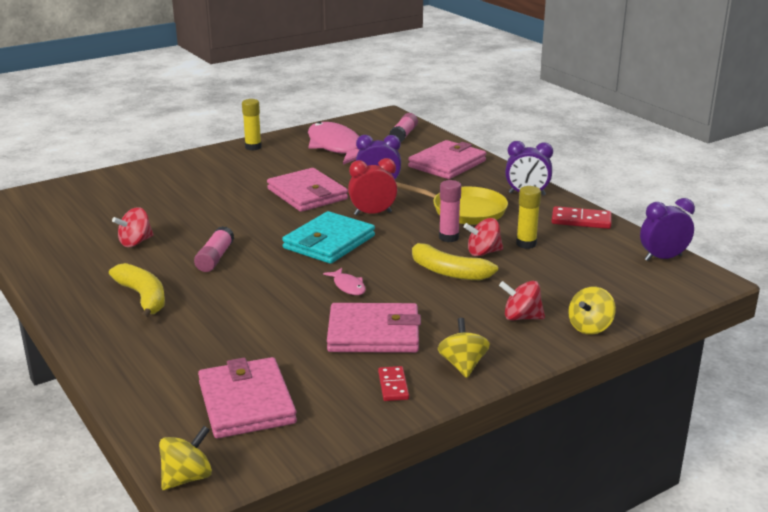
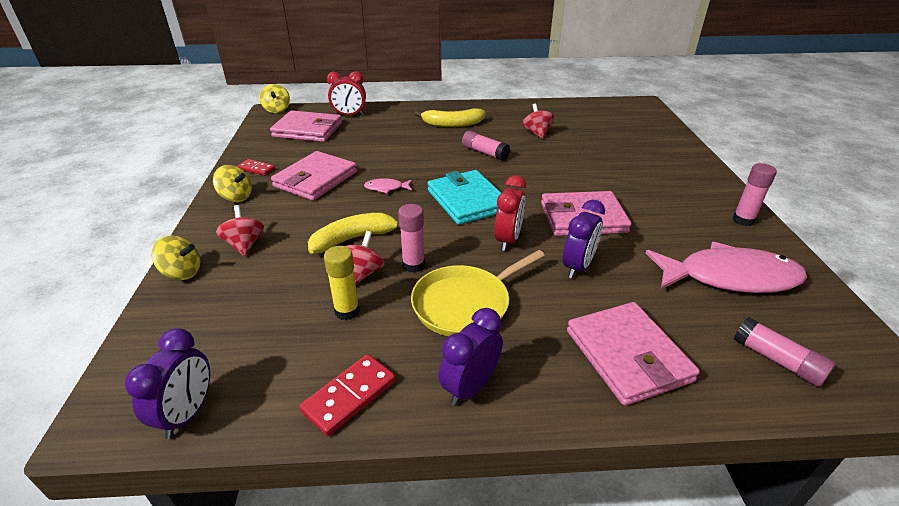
camera: 120 degrees right, 10 degrees up
(163, 389) = (349, 115): none -> red clock
(253, 147) = (743, 220): yellow glue stick -> pink glue stick
(521, 317) = (245, 245): red spinning top -> red spinning top turned 60 degrees counterclockwise
(590, 327) = (182, 273): yellow spinning top -> yellow spinning top turned 120 degrees clockwise

